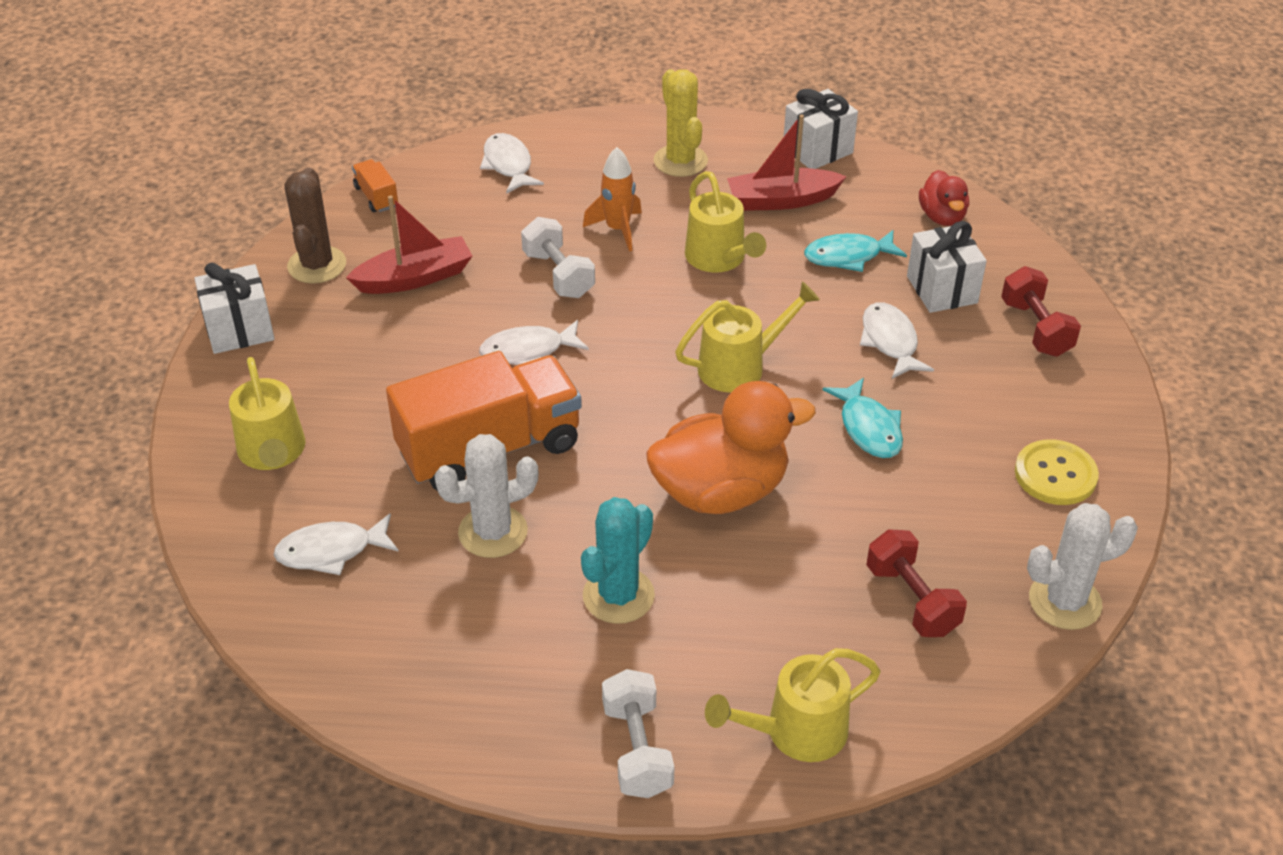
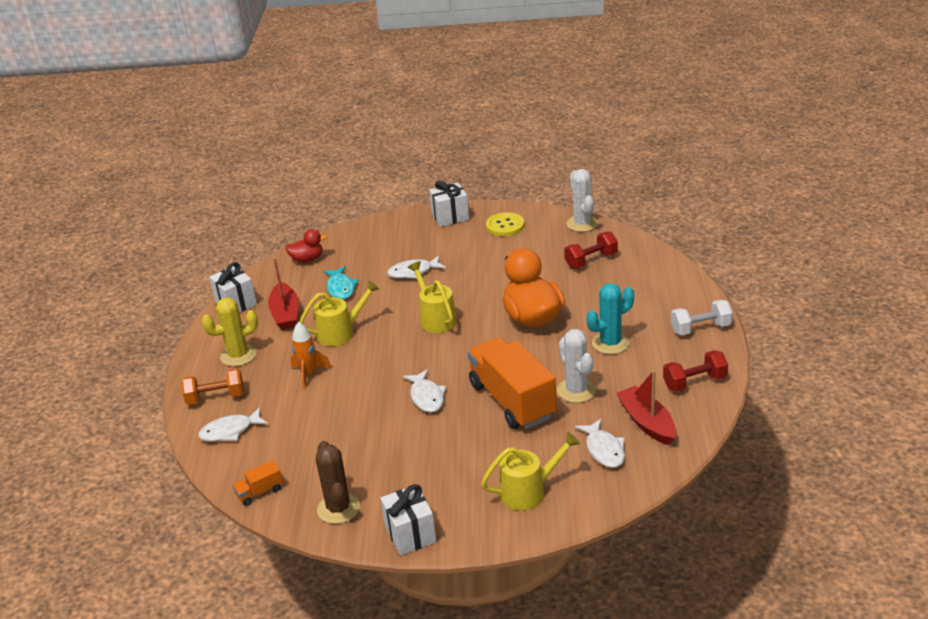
camera: 90 degrees left, 10 degrees down
(317, 265) = (338, 508): brown cactus -> brown cactus turned 75 degrees clockwise
(414, 278) = (354, 457): red boat -> red boat (647, 423)
(558, 274) = (353, 393): white dumbbell -> none
(586, 147) = (215, 397): none -> orange dumbbell
(618, 596) = (610, 343): turquoise cactus -> turquoise cactus turned 60 degrees counterclockwise
(795, 733) = (676, 287): yellow watering can -> none
(868, 428) = (480, 276): turquoise fish -> none
(942, 289) = (371, 258): white gift -> white gift (450, 217)
(1036, 328) = (402, 231): red dumbbell -> red dumbbell (694, 382)

